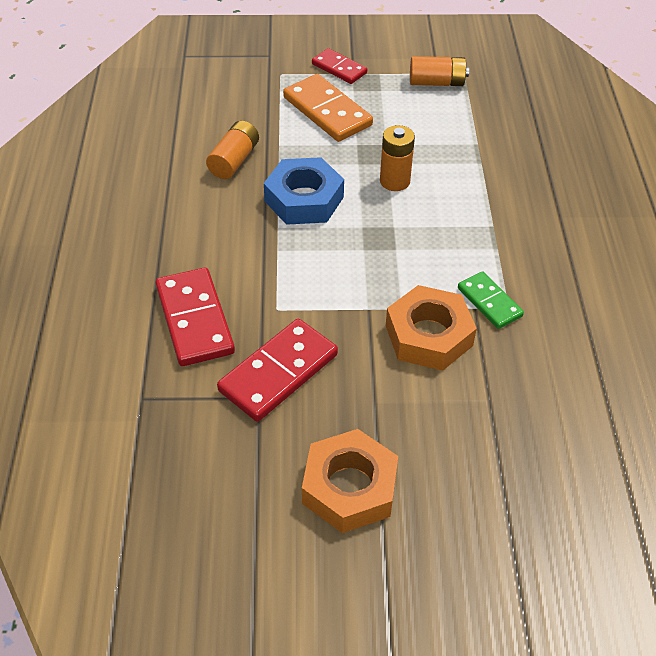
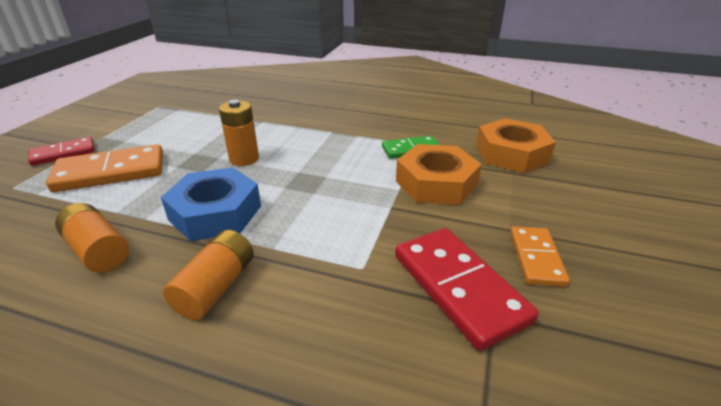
camera: 70 degrees left, 15 degrees down
(194, 320) = (344, 352): red domino -> none
(338, 423) = (536, 258): none -> orange domino
(349, 487) = (620, 269): orange nut -> orange nut (511, 153)
(436, 82) = (153, 117): orange battery -> orange battery (216, 287)

